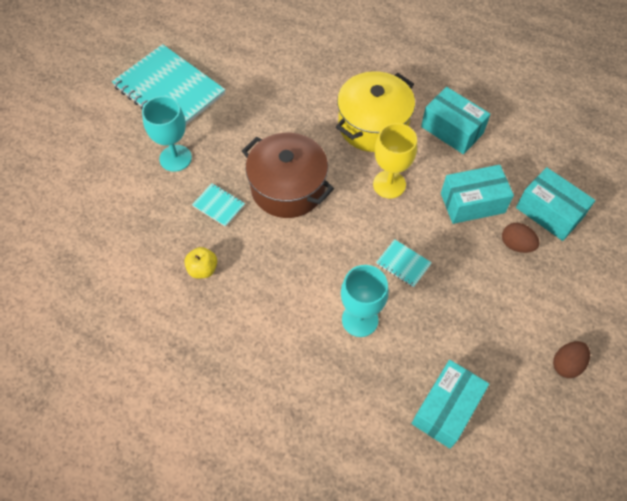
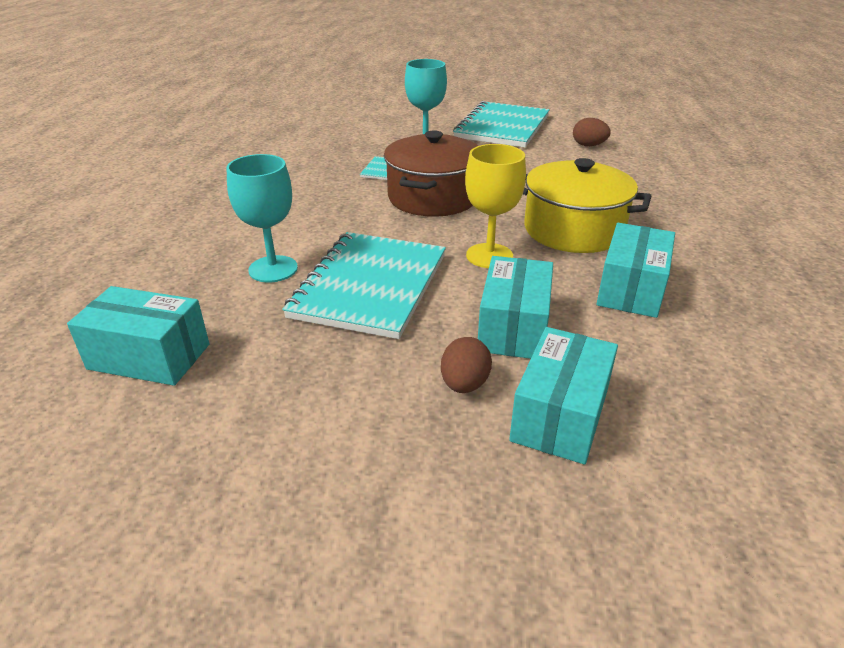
camera: 70 degrees right, 25 degrees down
(203, 269) = (304, 176): yellow apple -> none
(403, 264) = (370, 286): turquoise notebook -> turquoise notebook, size x2.39
(472, 203) = (513, 327): turquoise box -> turquoise box turned 45 degrees clockwise
(566, 364) = (245, 482): brown egg -> brown egg (588, 145)

